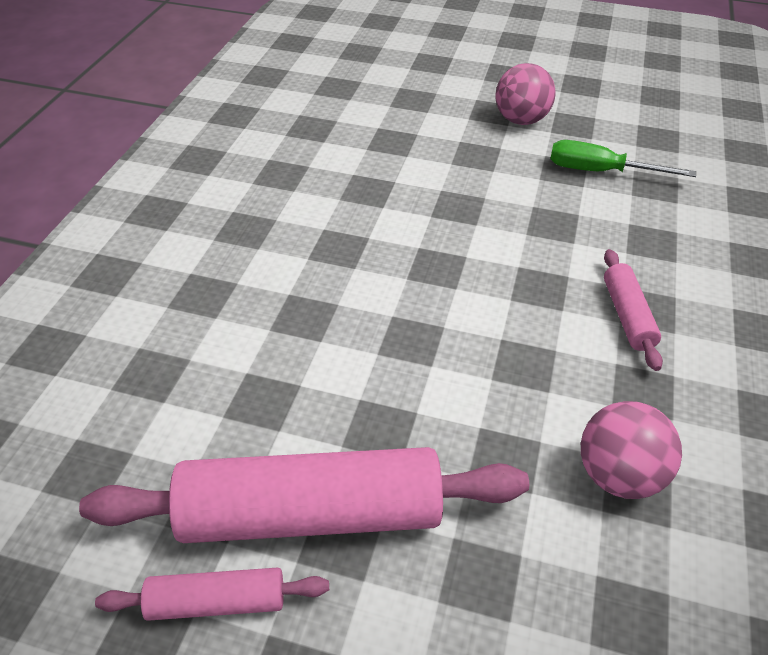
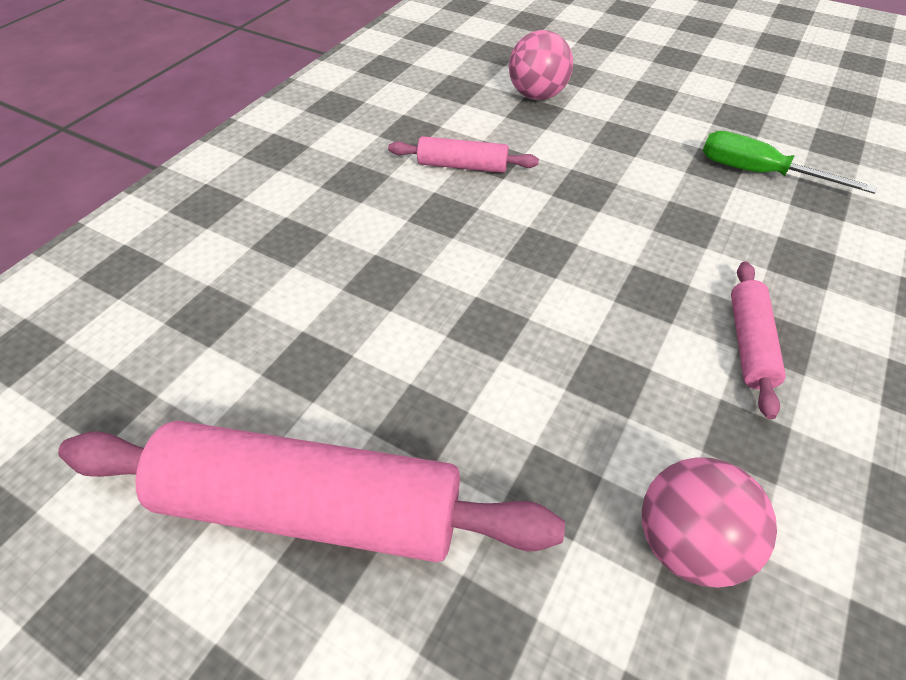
camera: 15 degrees right, 5 degrees up
(217, 602) = (175, 588): pink rolling pin -> pink rolling pin (462, 166)
(521, 120) = (681, 107): pink ball -> pink ball (537, 95)

